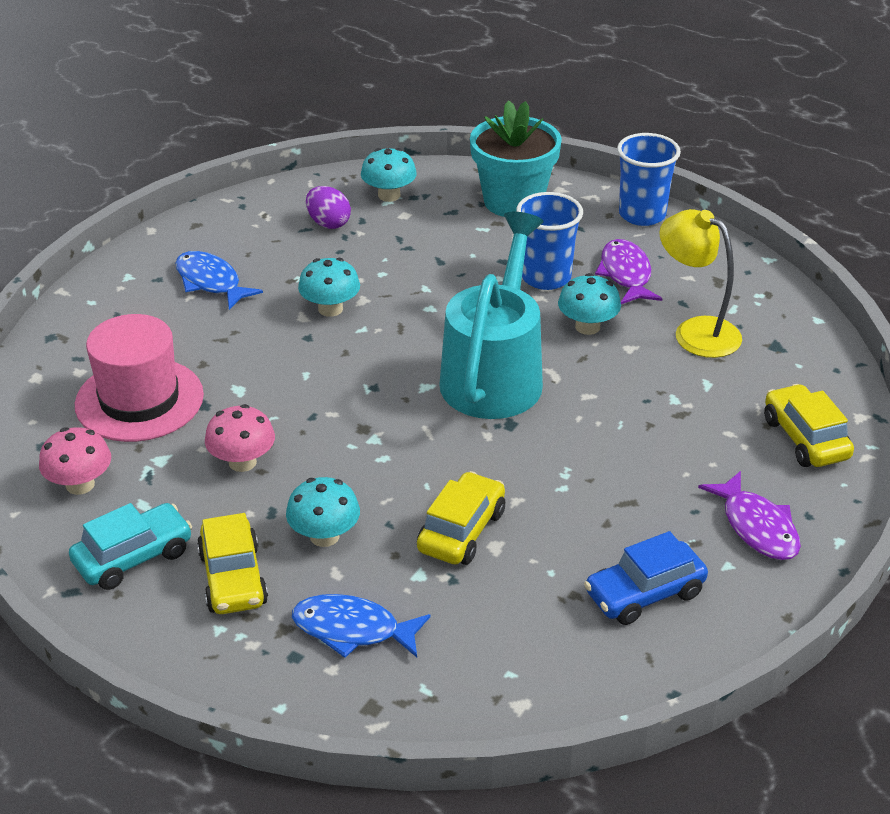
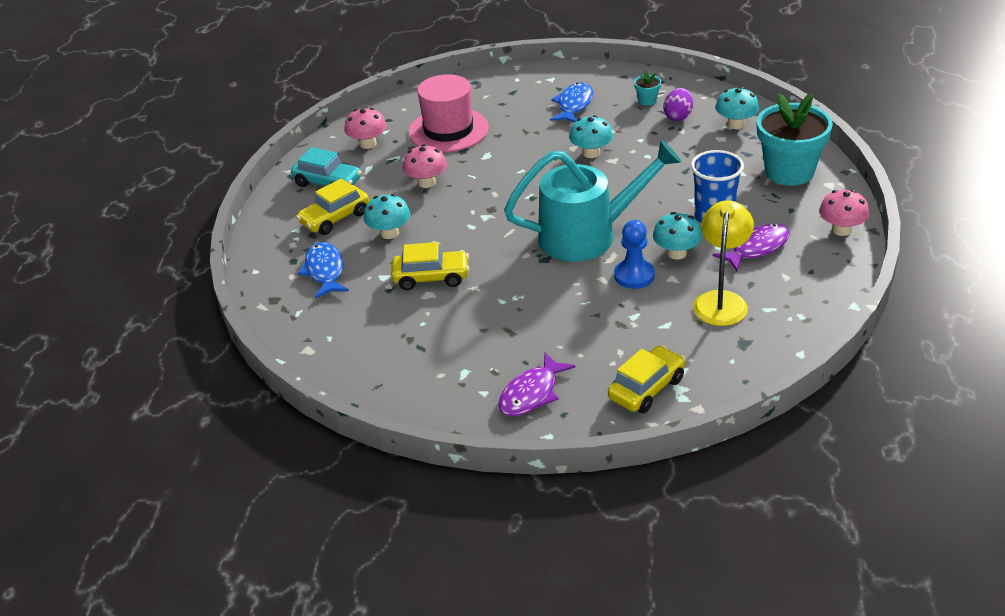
camera: 65 degrees right, 0 degrees up
(269, 230) = (647, 100): none -> turquoise flower pot
(602, 371) = (634, 275): none -> blue pawn
(642, 215) = (841, 230): blue cup -> pink mushroom
(644, 594) = (431, 366): blue car -> none

